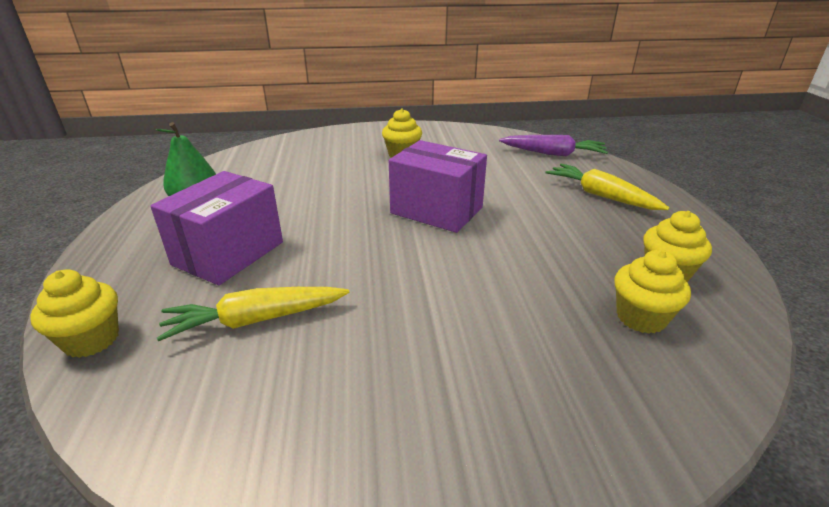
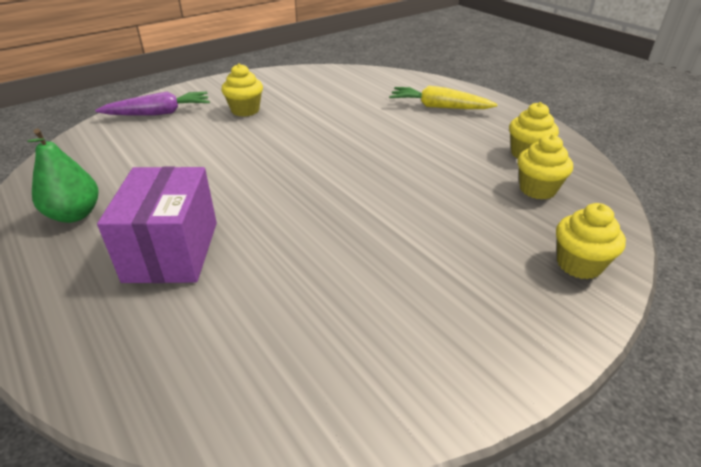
camera: 30 degrees left, 5 degrees up
(91, 340) = (119, 380): yellow cupcake -> yellow cupcake (579, 264)
(256, 320) = (267, 297): yellow carrot -> none
(436, 210) = (327, 153): purple box -> none
(553, 154) = (374, 80): purple carrot -> purple carrot (159, 113)

